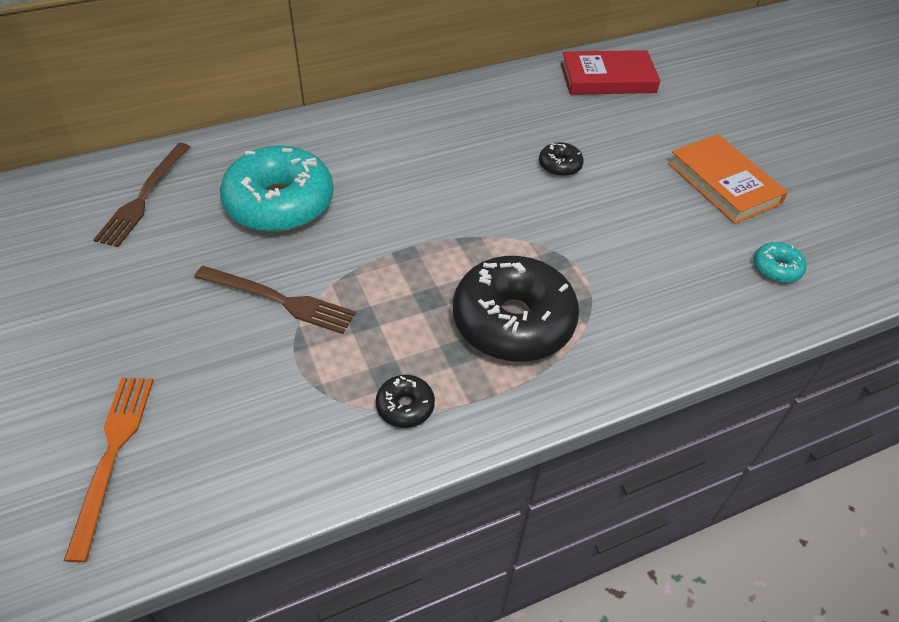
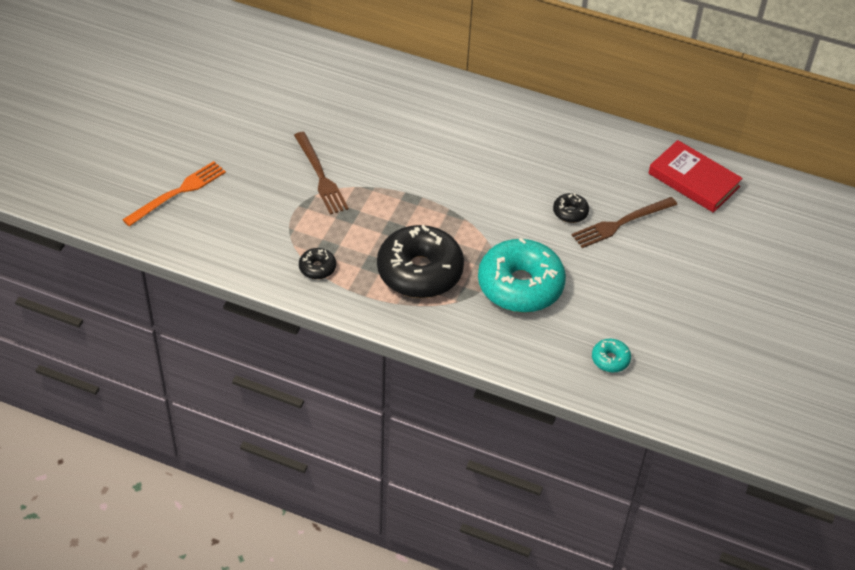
camera: 45 degrees right, 0 degrees up
(144, 196) = (318, 72): brown fork -> brown fork (622, 223)
(280, 203) = (381, 124): turquoise donut -> turquoise donut (520, 285)
(723, 183) = (660, 295): orange book -> none

